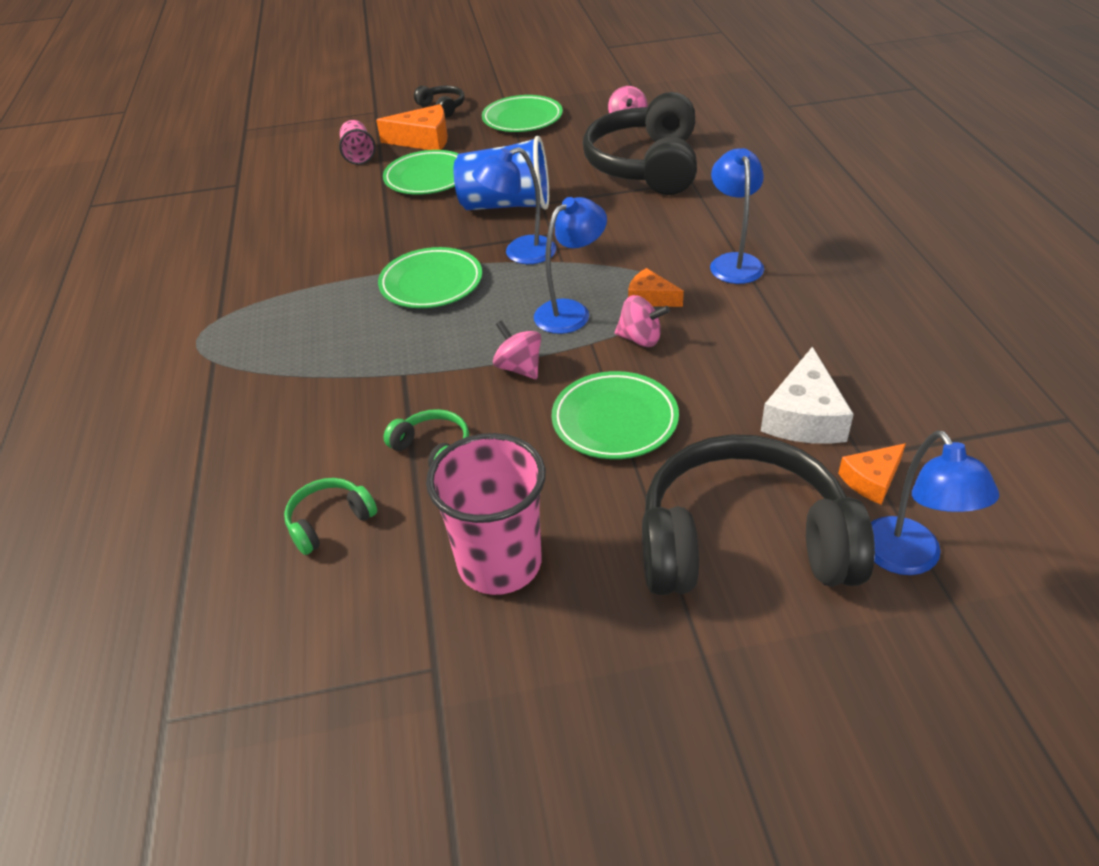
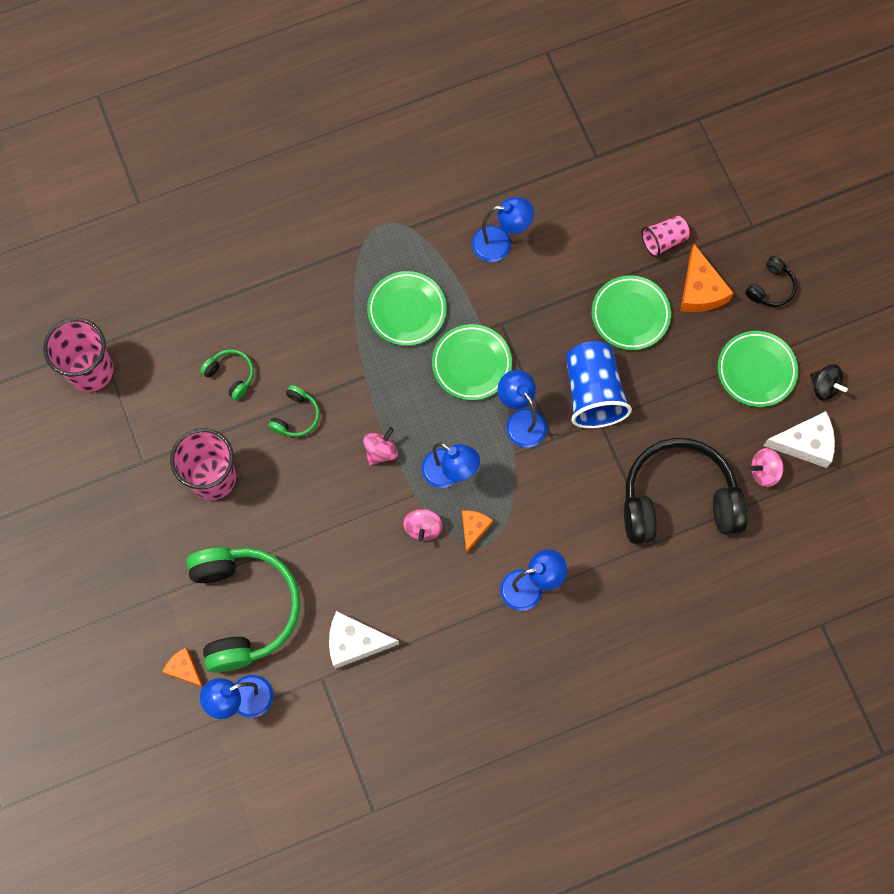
camera: 75 degrees right, 30 degrees up
(209, 745) = (90, 370): none -> pink cup
(290, 251) = (500, 243): none -> blue lamp
(553, 91) = (824, 387): none -> black spinning top
(605, 102) = (805, 443): none -> white cheese
(614, 420) = (336, 522): green plate -> green plate (407, 310)
(743, 542) = (243, 609): black headphones -> green headphones
(871, 480) = (302, 682): orange cheese -> orange cheese (184, 669)

